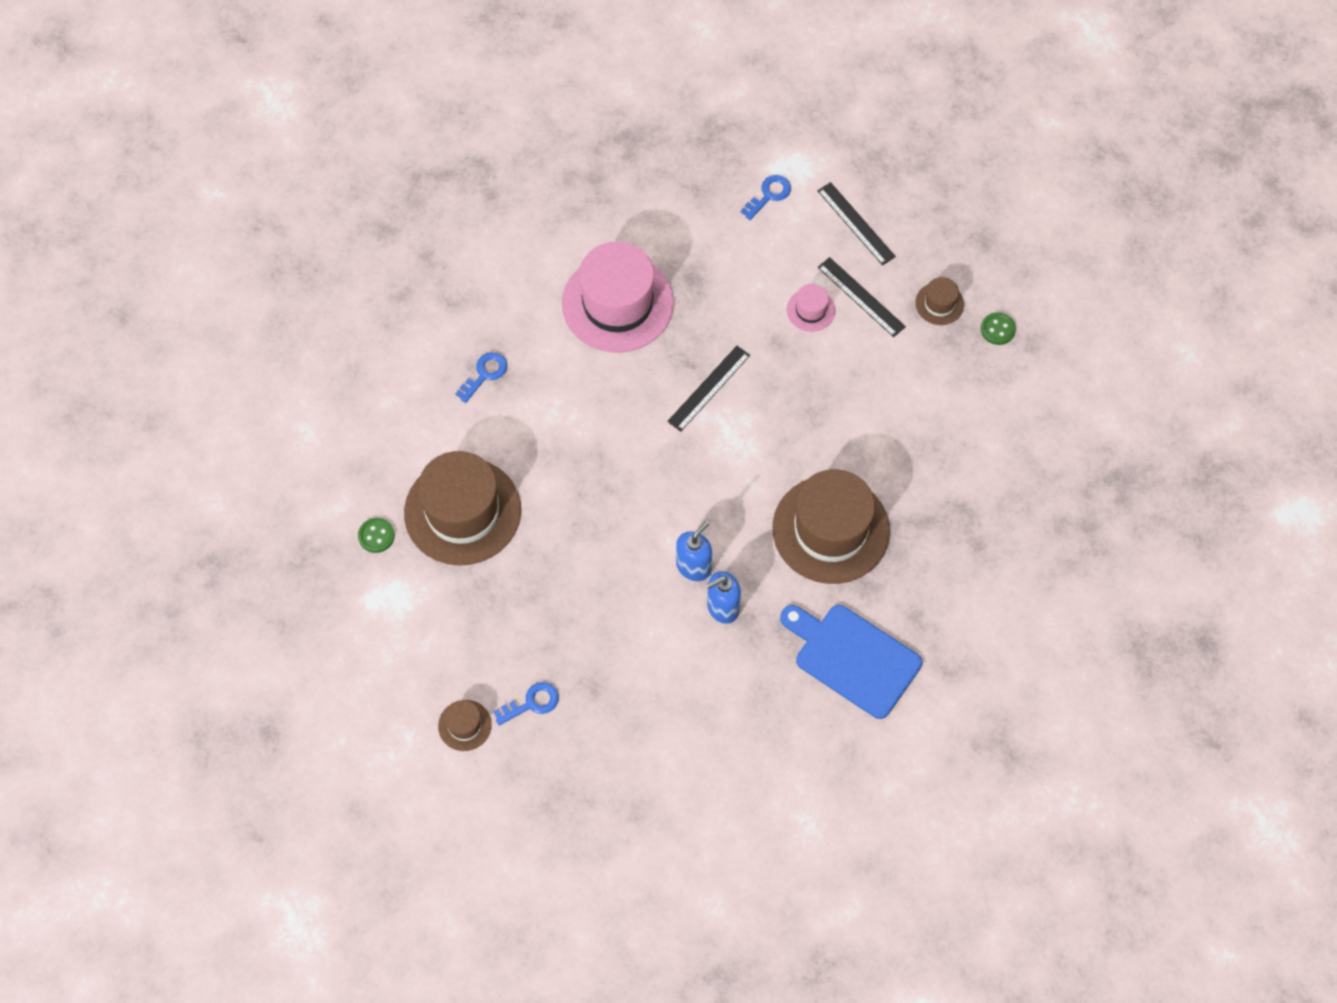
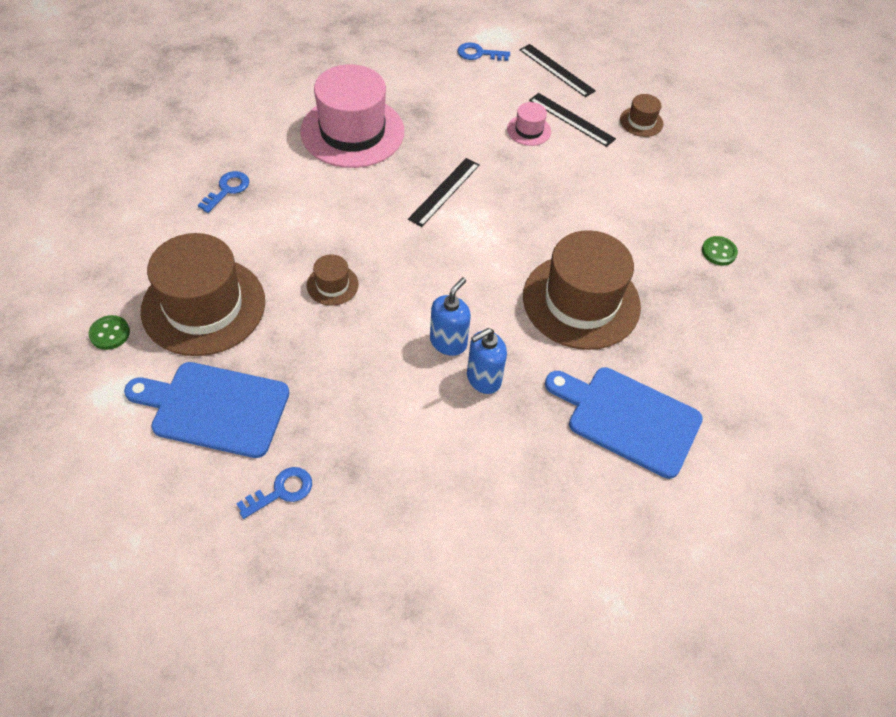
camera: 10 degrees left, 10 degrees down
(464, 725) = (203, 522): brown hat -> brown hat (332, 285)
(474, 619) = (215, 408): none -> blue cutting board
(769, 195) = (478, 54): blue key -> blue key turned 120 degrees counterclockwise
(998, 329) = (697, 138): green button -> green button (718, 252)

